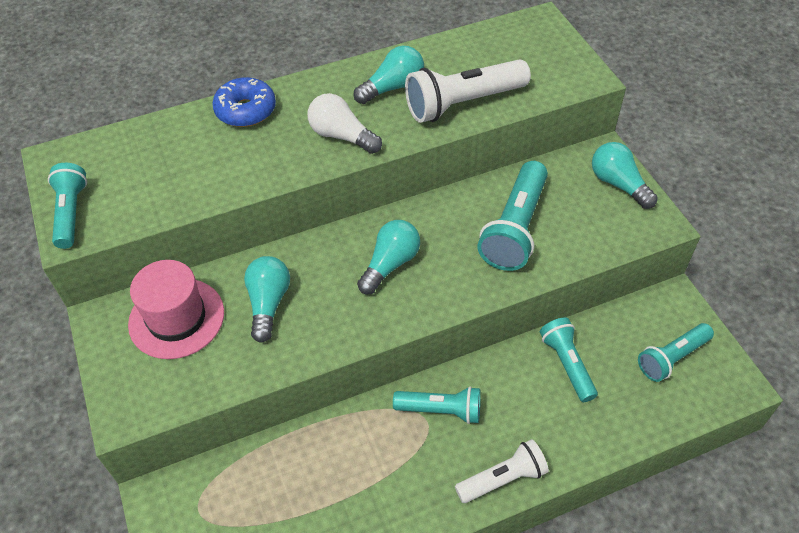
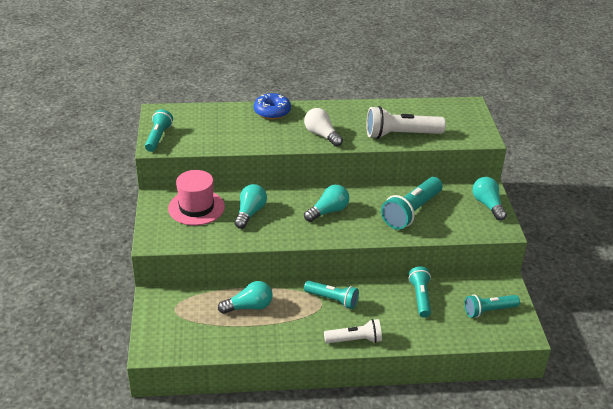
camera: 15 degrees right, 15 degrees down
(393, 87) = (362, 119): turquoise light bulb -> turquoise light bulb (249, 307)

